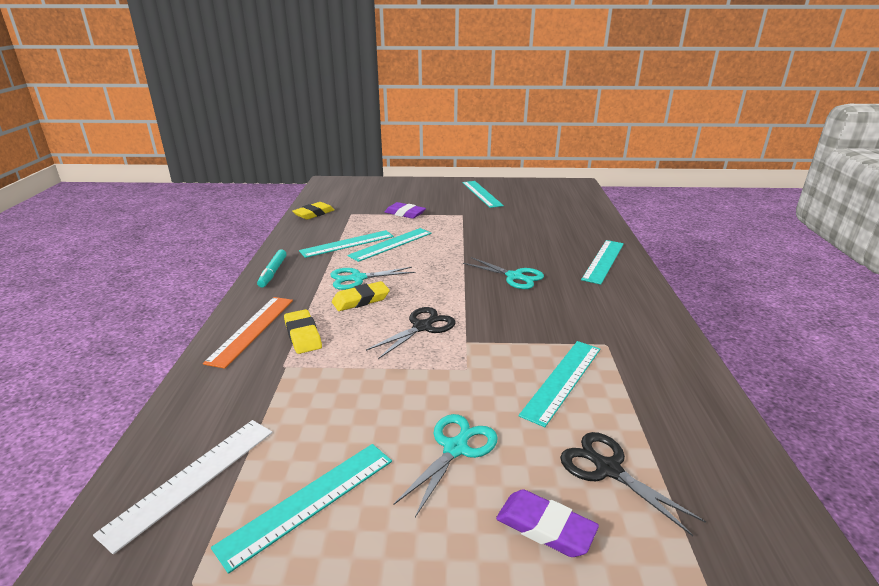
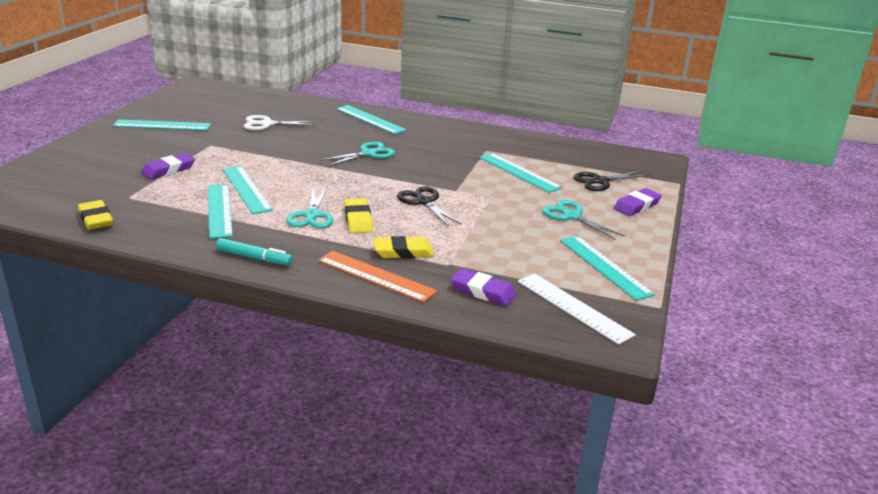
camera: 75 degrees left, 0 degrees up
(227, 398) = (483, 291): none -> purple eraser
(529, 223) = (267, 124): none -> white scissors

